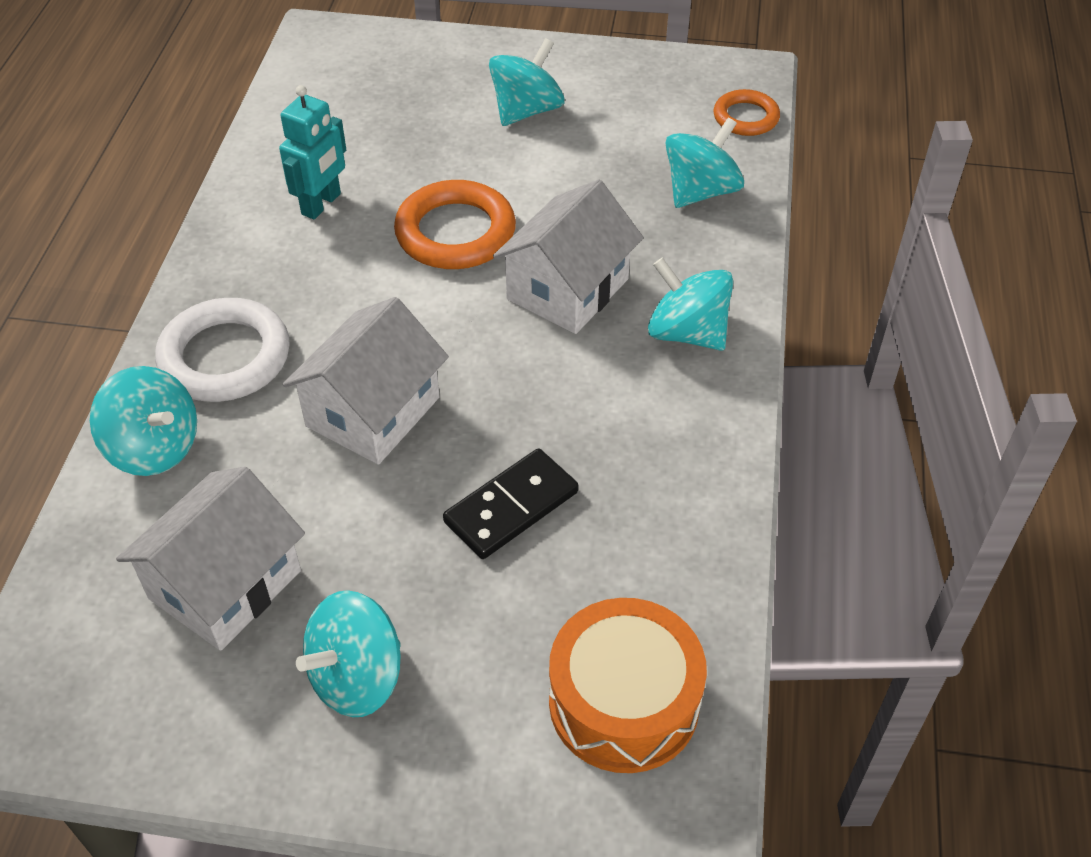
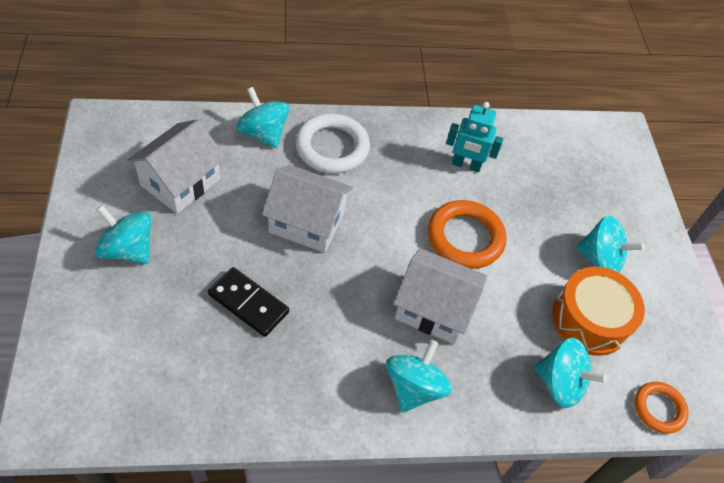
camera: 70 degrees right, 5 degrees up
(154, 448) = (263, 133): turquoise spinning top -> turquoise spinning top turned 120 degrees clockwise
(225, 584) = (180, 182): white house -> white house turned 75 degrees counterclockwise
(624, 702) = (118, 381): orange drum -> orange drum (590, 320)

